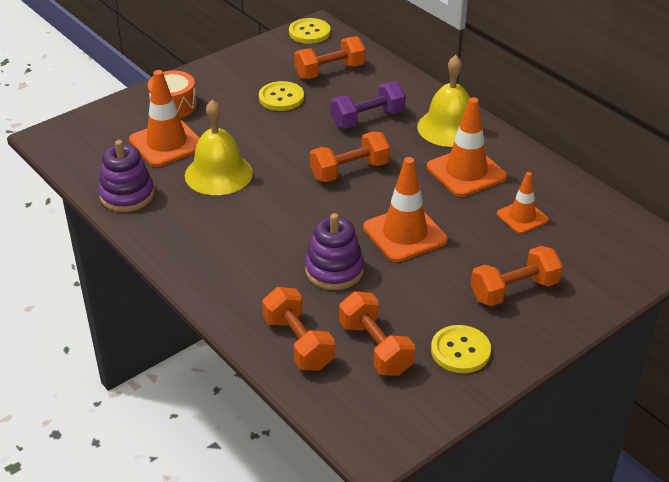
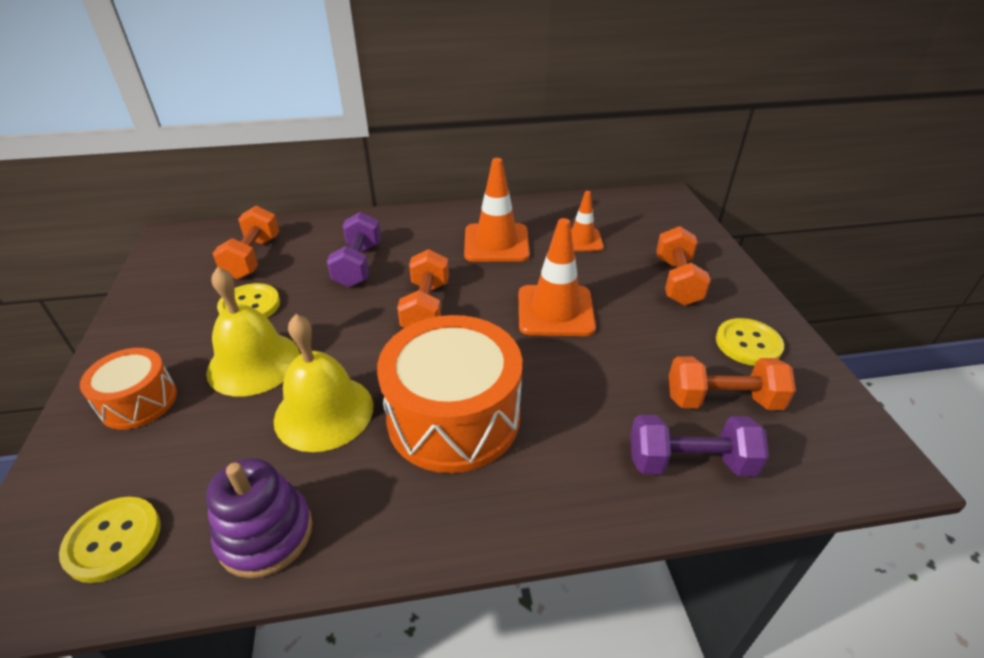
camera: 60 degrees left, 0 degrees up
(167, 143) = (205, 440): orange traffic cone -> none
(255, 226) = (453, 417): none -> orange drum
(298, 343) = (689, 462): orange dumbbell -> purple dumbbell
(309, 32) = (171, 245): yellow button -> yellow button (113, 540)
(334, 270) = (579, 382): purple stacking toy -> none
(449, 127) = (425, 227): yellow bell -> yellow bell (254, 363)

